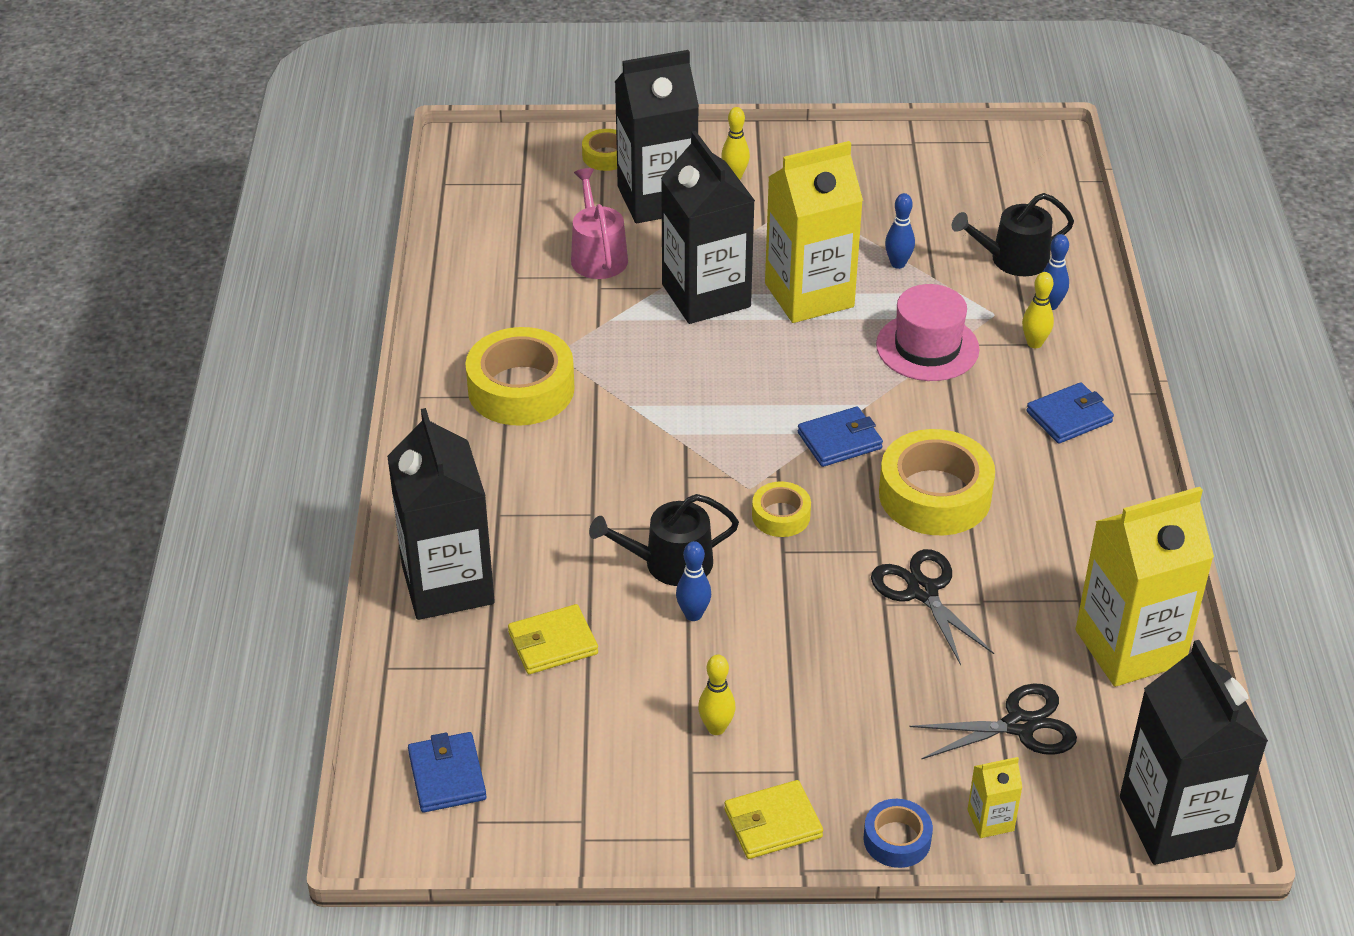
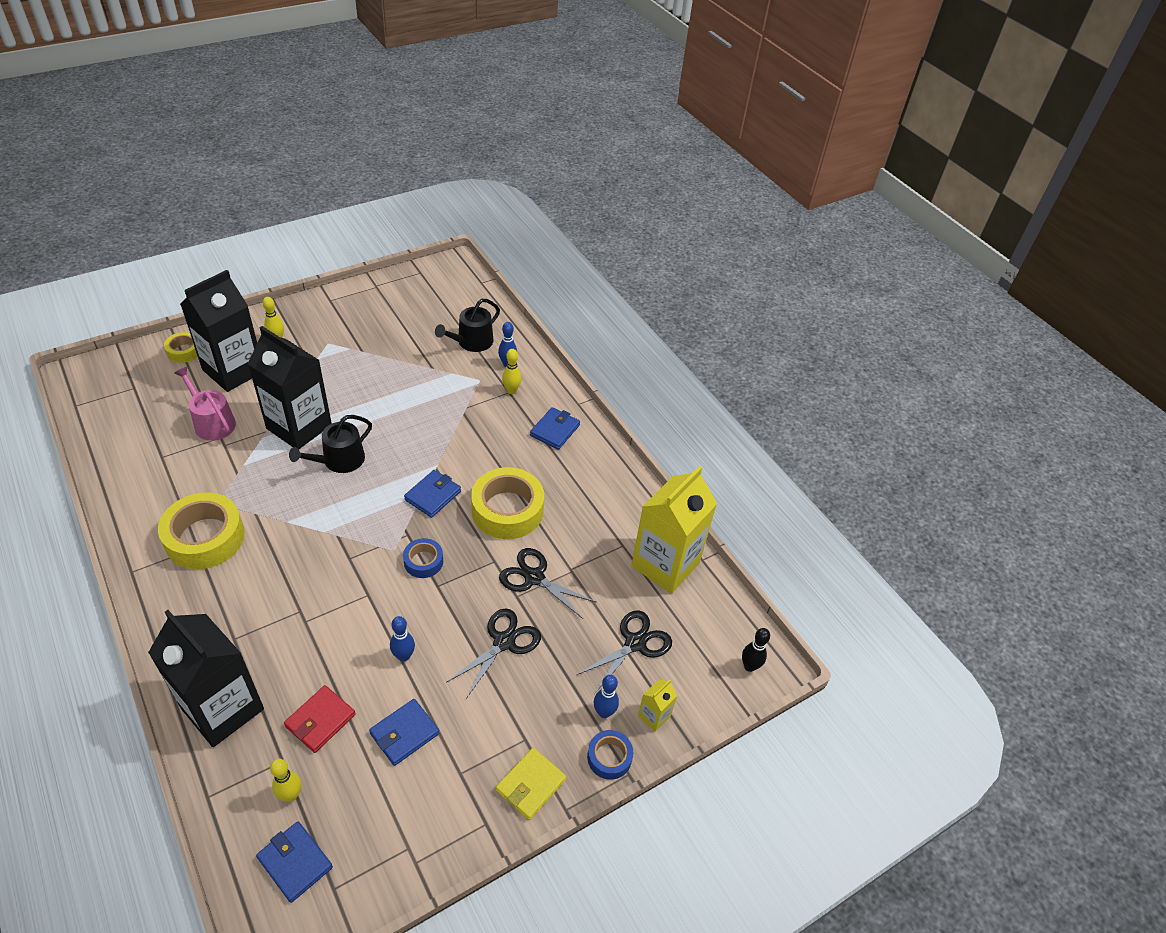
camera: 35 degrees left, 5 degrees up
(553, 643) = (320, 720): yellow wallet -> red wallet
(646, 700) = (404, 733): none -> blue wallet
(670, 563) = (370, 625): black watering can -> black watering can (339, 460)
(716, 728) = (460, 732): yellow bowling pin -> yellow bowling pin (291, 795)
(781, 516) = (423, 561): yellow tape -> blue tape
(809, 295) = (364, 404): yellow carton -> none
(834, 651) = (504, 642): none -> black scissors
(898, 264) = (407, 366): blue bowling pin -> blue bowling pin (604, 712)
(927, 347) = (452, 414): pink hat -> none
(1176, 822) = (749, 666): black carton -> black bowling pin

